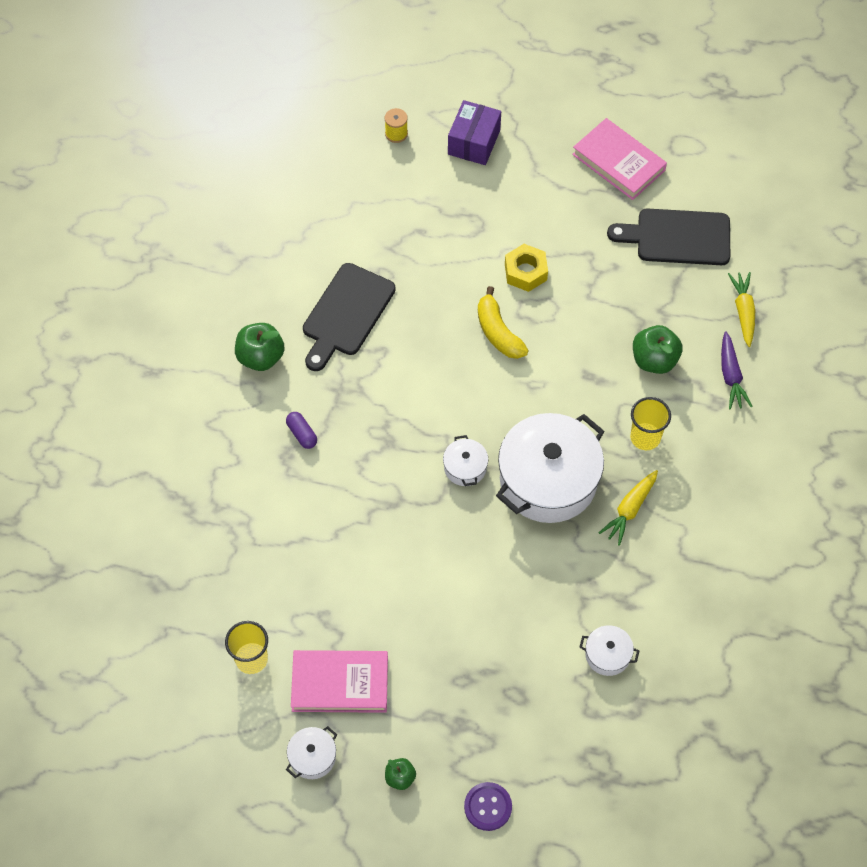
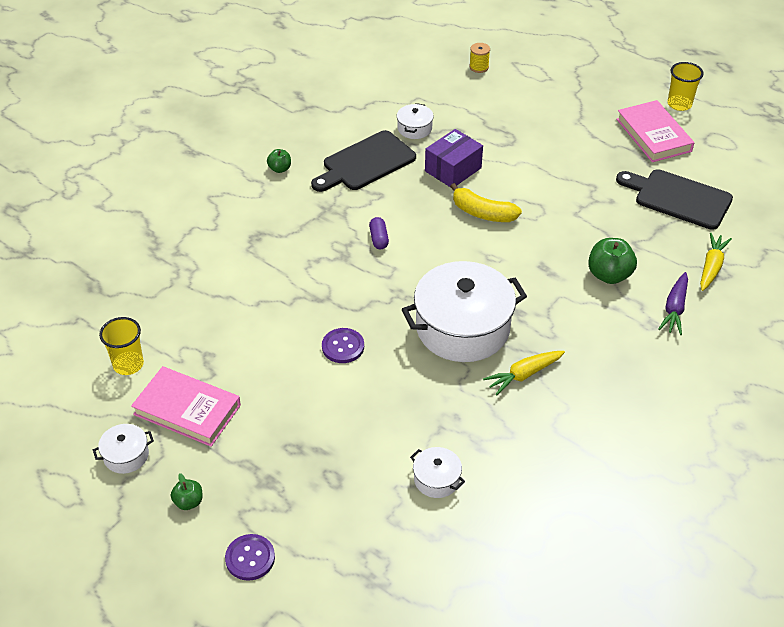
camera: 25 degrees right, 15 degrees down
(261, 357) = (280, 169): green apple -> green apple, size x0.56
(302, 434) = (277, 227): purple capsule -> purple capsule (379, 239)
(447, 550) = (343, 347): none -> purple button
(465, 467) = (396, 294): white pot -> white pot (414, 128)
(474, 142) = (538, 89): purple box -> purple box (453, 169)
(498, 332) = (482, 213): yellow banana -> yellow banana turned 60 degrees counterclockwise
(525, 272) = (531, 181): yellow nut -> none
(645, 437) = (569, 327): yellow cup -> yellow cup (679, 104)

